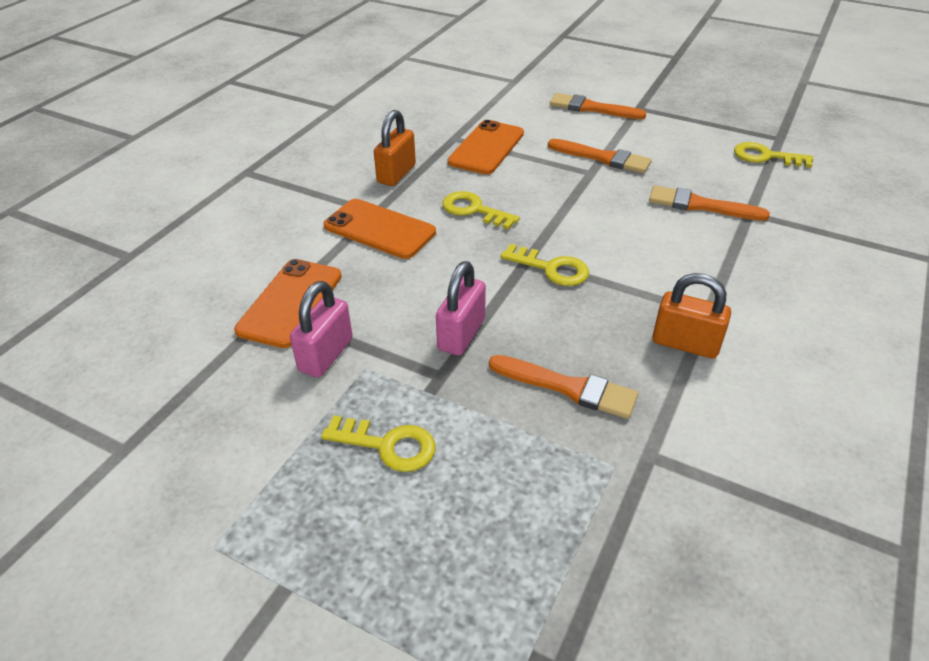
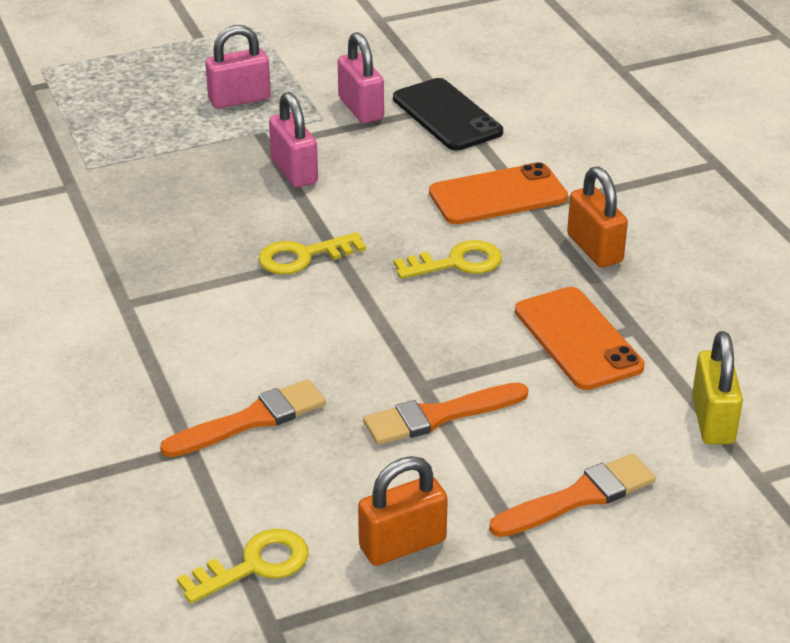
camera: 130 degrees right, 5 degrees down
(290, 303) = (447, 115): orange phone -> black phone
(388, 445) = (239, 99): yellow key -> pink padlock
(494, 99) = (713, 420): none -> yellow padlock
(568, 387) = (171, 187): orange brush -> none
(685, 344) = (118, 266): orange padlock -> orange padlock (402, 544)

